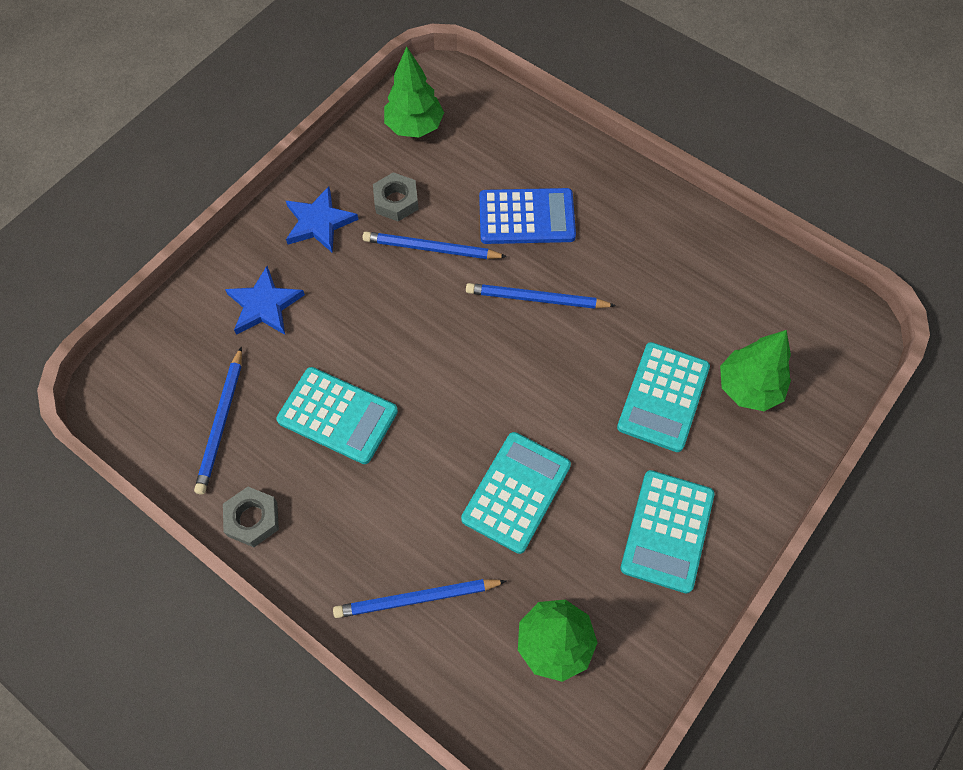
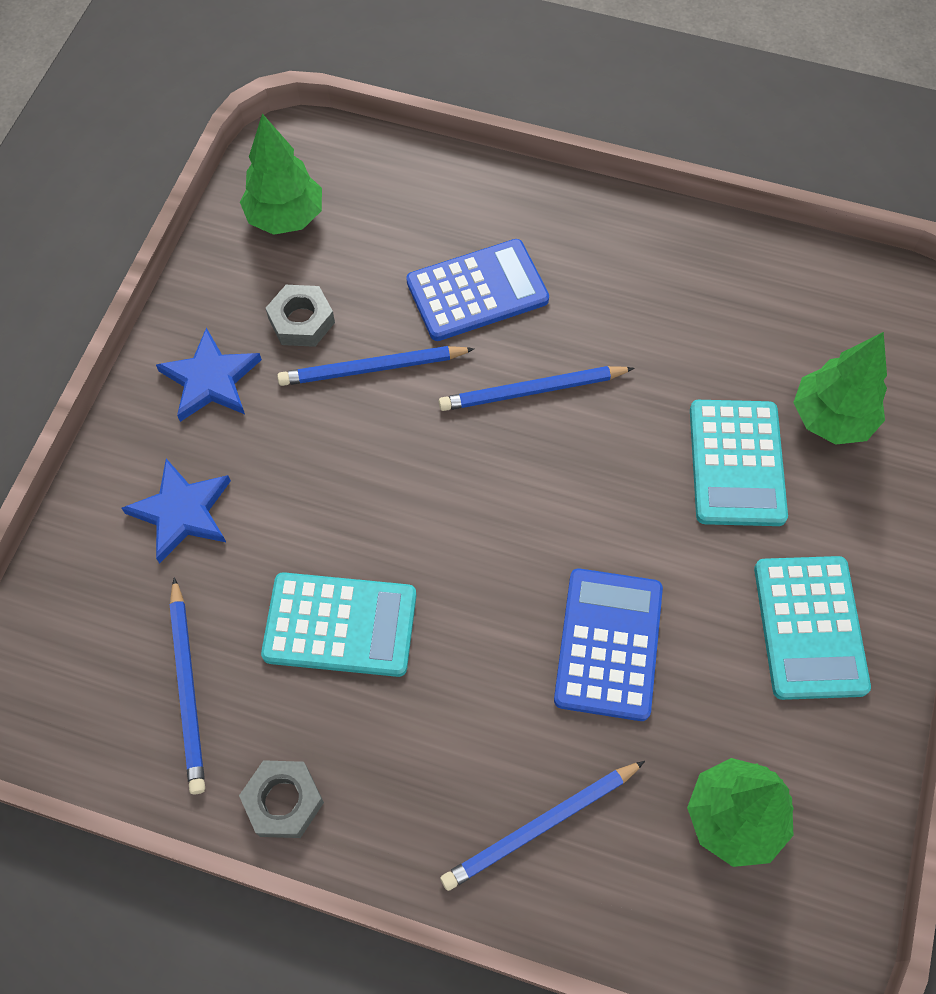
camera: 20 degrees left, 0 degrees up
(516, 492) = (608, 644): turquoise calculator -> blue calculator

